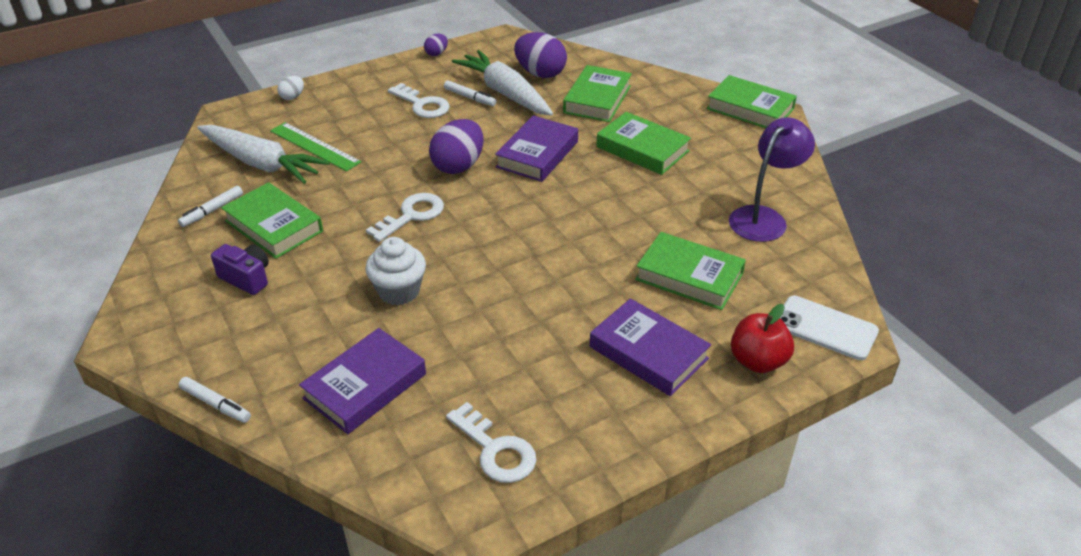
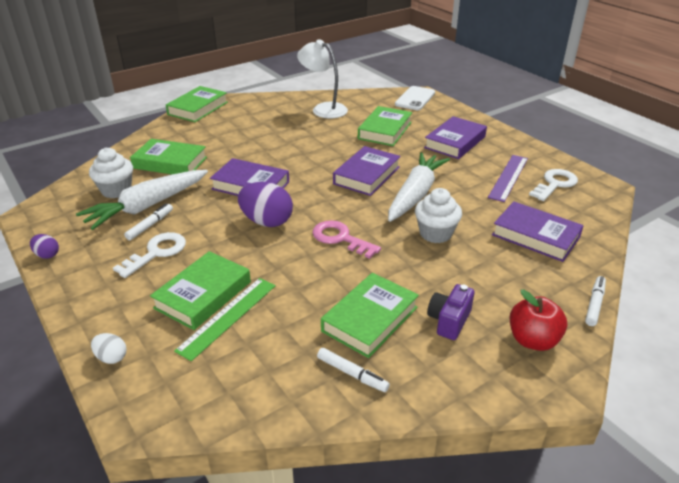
camera: 95 degrees left, 5 degrees down
(261, 163) = (260, 353): white carrot -> white carrot (415, 194)
(412, 215) = (340, 238): white key -> pink key
(525, 395) = (508, 177): none -> purple ruler
(540, 73) = (116, 190): purple egg -> white cupcake
(550, 246) = (367, 175): none -> purple book
(642, 149) = (246, 144): green book -> green book (203, 295)
(757, 361) = (447, 115): red apple -> red apple (532, 340)
(763, 217) = (323, 109): purple lamp -> white lamp

